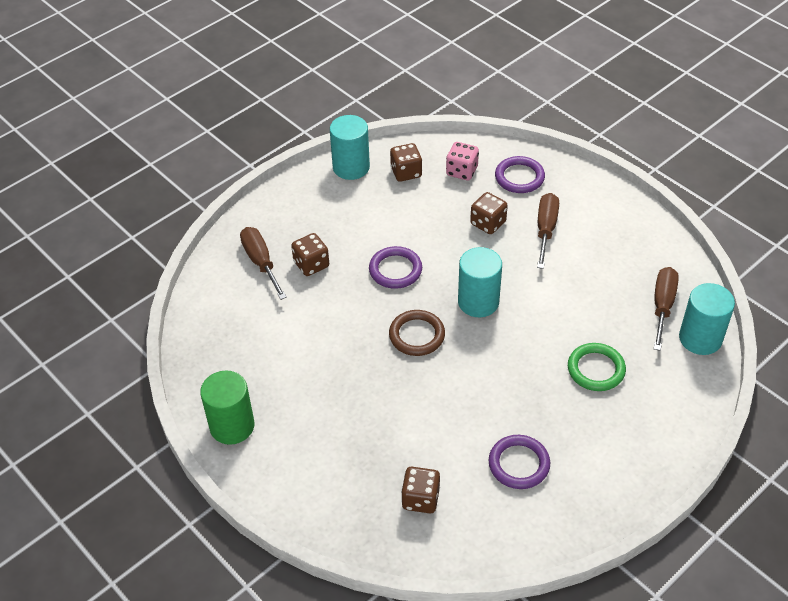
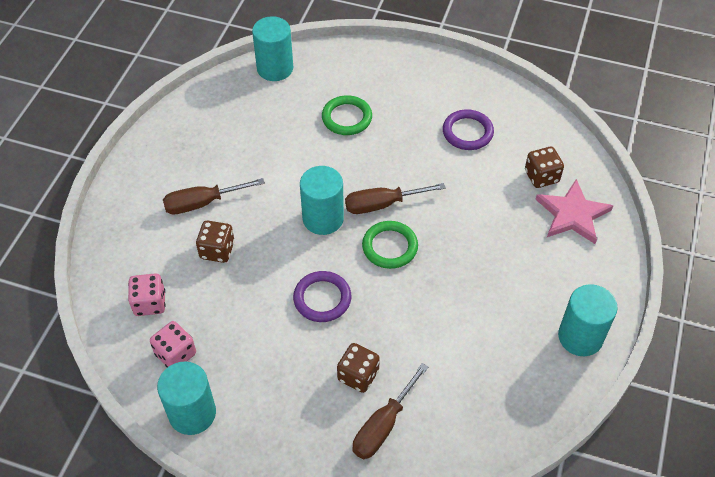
camera: 120 degrees left, 5 degrees up
(232, 426) = (580, 337): green cylinder -> turquoise cylinder
(358, 498) = (572, 214): none -> pink star
(406, 172) = (175, 354): brown dice -> pink dice
(417, 335) = (390, 247): brown ring -> green ring
(519, 177) = (136, 250): purple ring -> none
(662, 306) = (253, 98): brown screwdriver -> brown screwdriver (382, 204)

